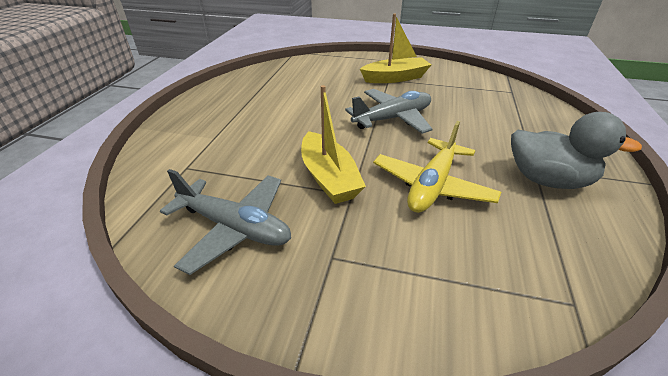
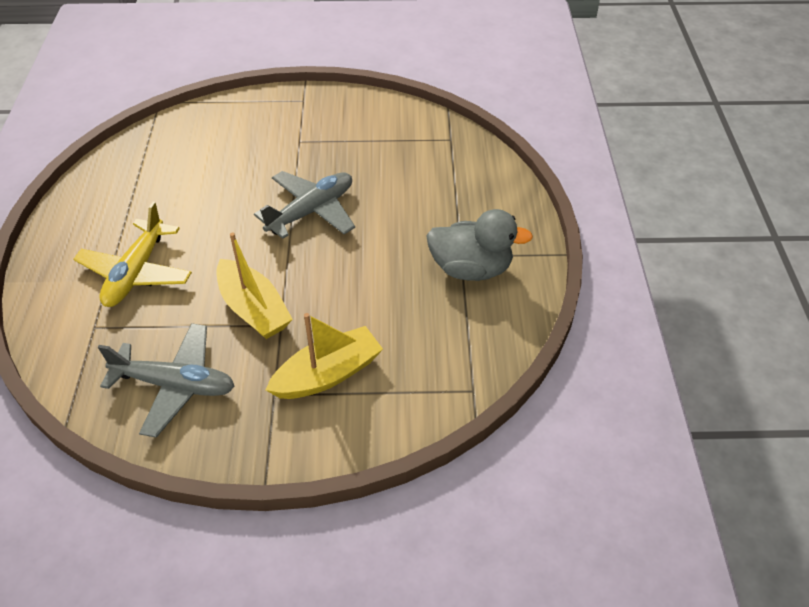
camera: 15 degrees left, 10 degrees up
(395, 78) = (307, 137): yellow boat -> yellow boat (328, 374)
(432, 185) = (359, 298): yellow plane -> yellow plane (136, 273)

